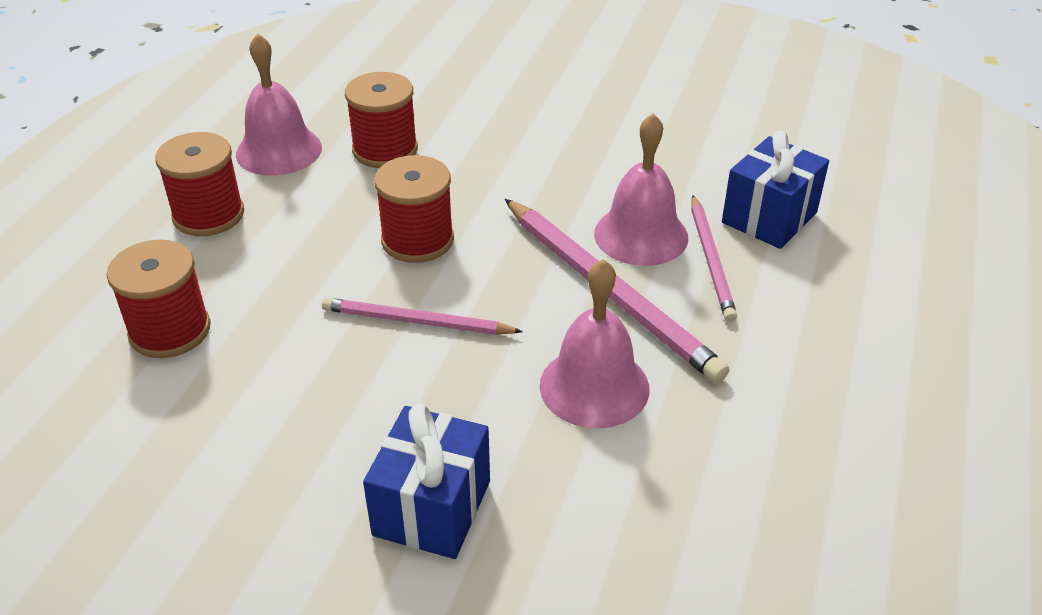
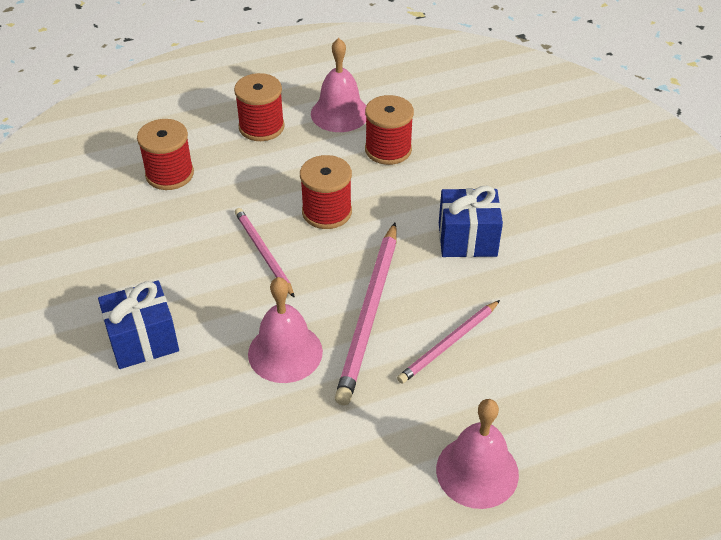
camera: 50 degrees right, 5 degrees up
(641, 235) = (436, 299): pink bell -> pink bell (477, 471)
(769, 217) = (525, 349): blue gift -> blue gift (467, 239)

